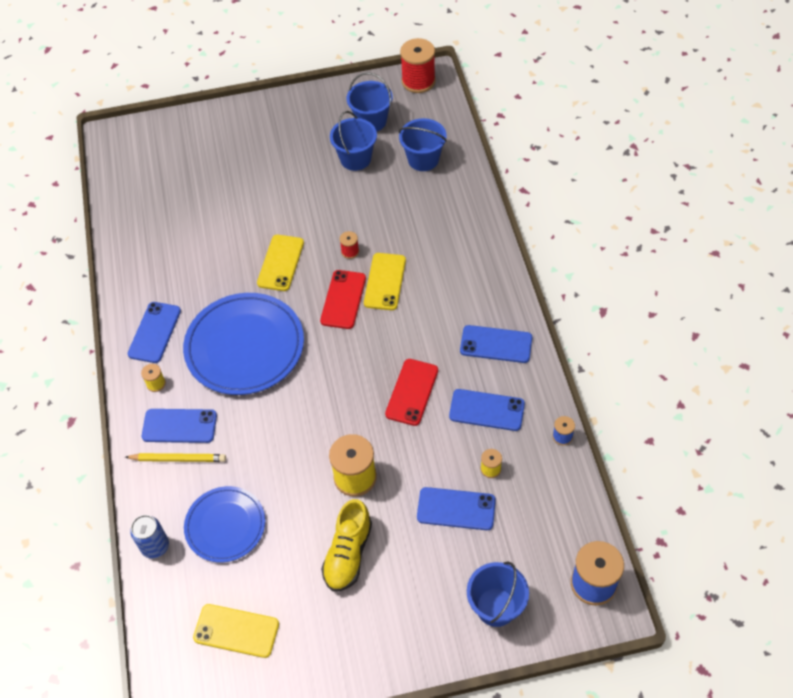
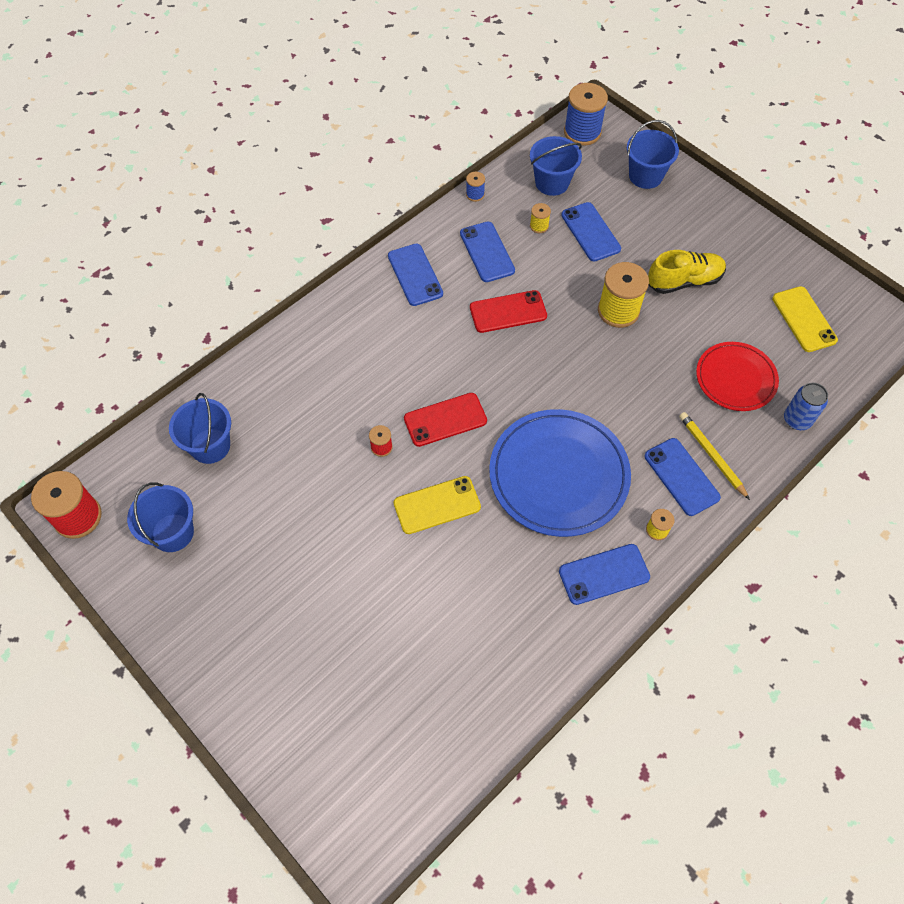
camera: 125 degrees left, 5 degrees up
(225, 525) = (735, 378): blue plate -> red plate
(355, 159) = (244, 516): blue bucket -> blue bucket (552, 183)
(385, 281) = (400, 395): yellow phone -> none

